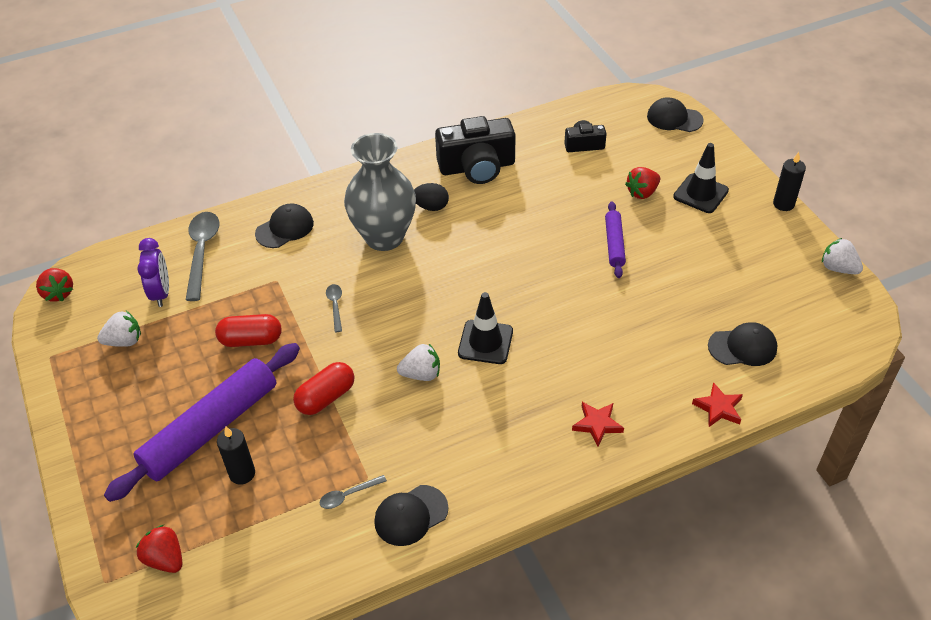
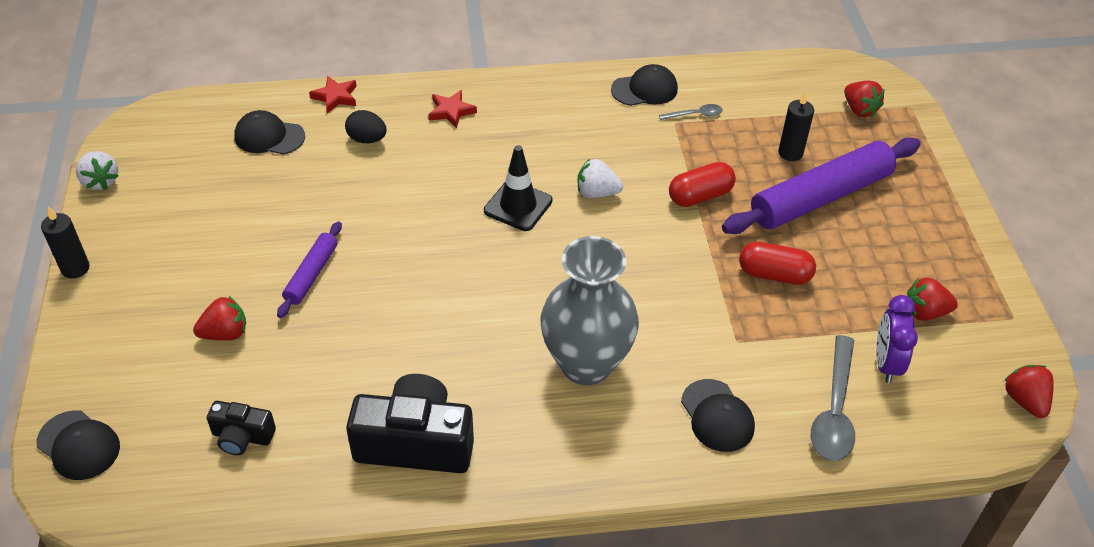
camera: 165 degrees left, 0 degrees up
(124, 341) = (925, 312): white strawberry -> red strawberry
(285, 228) = (717, 416): black cap -> black cap turned 90 degrees counterclockwise
(335, 306) = (670, 288): grey spoon -> none
(431, 207) = (508, 393): black egg -> black egg (367, 139)
(700, 193) = (156, 310): black traffic cone -> none

